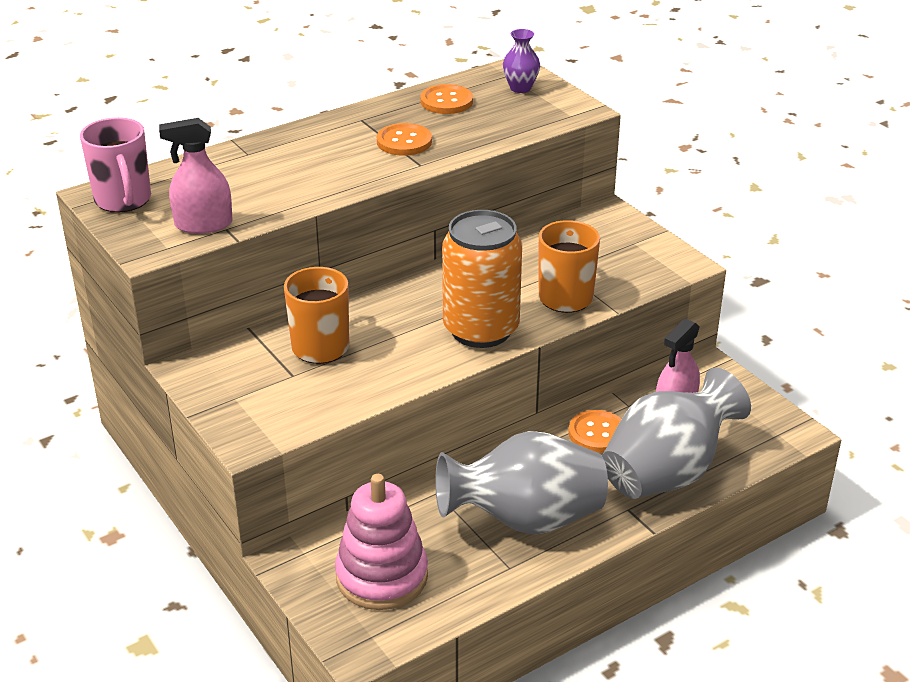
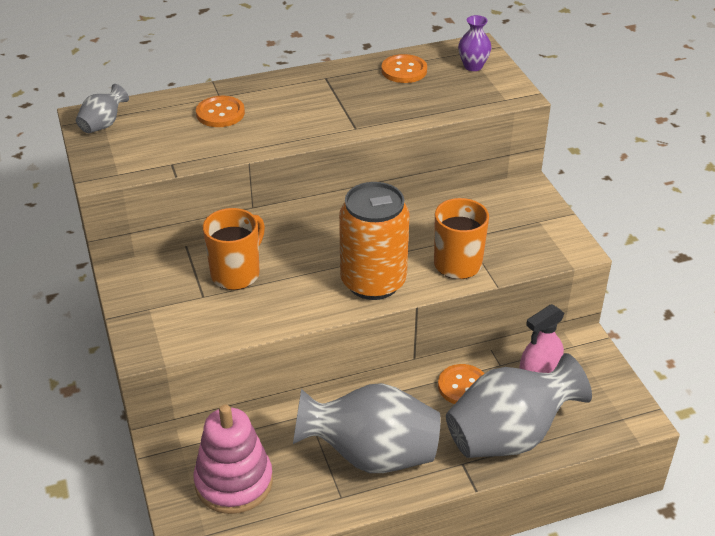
camera: 15 degrees right, 5 degrees up
(123, 200) = (103, 125): pink mug -> grey vase
(203, 224) = (155, 157): pink spray bottle -> none
(404, 142) = (351, 104): orange button -> orange button (220, 113)

